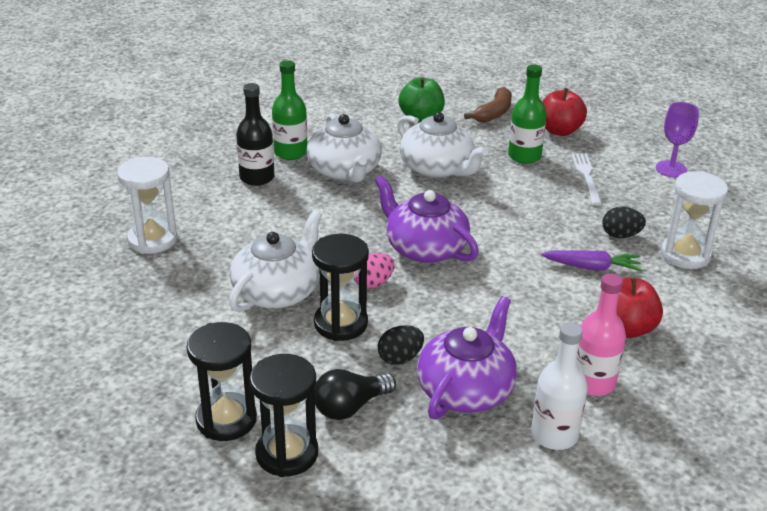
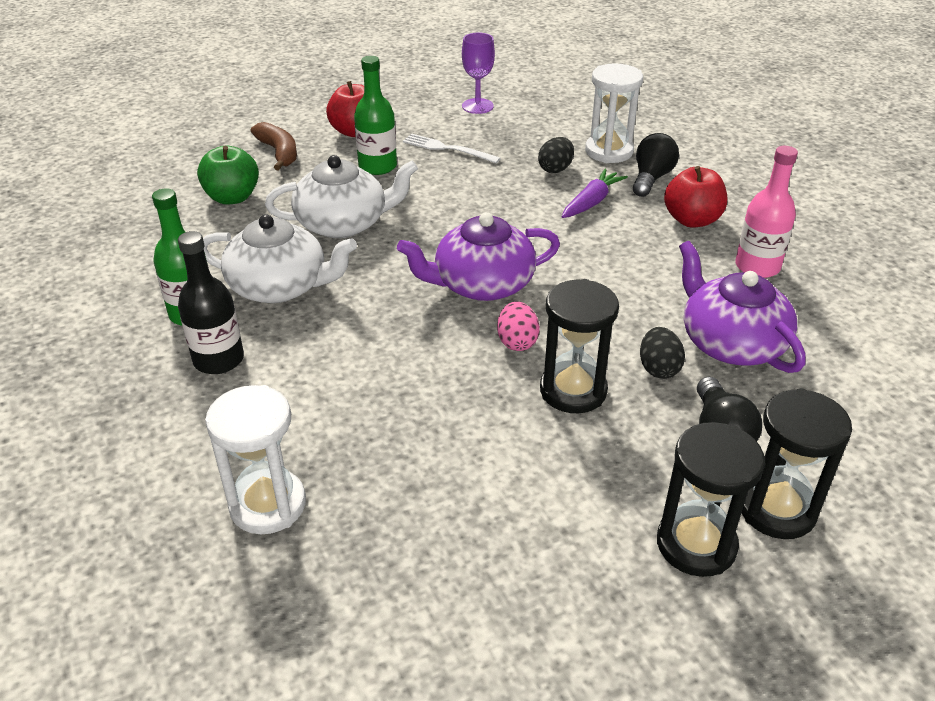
camera: 60 degrees left, 5 degrees up
(277, 292) = (478, 421): white teapot -> none
(554, 435) = (818, 315): white bottle -> none
(669, 289) = (651, 178): none -> black light bulb

